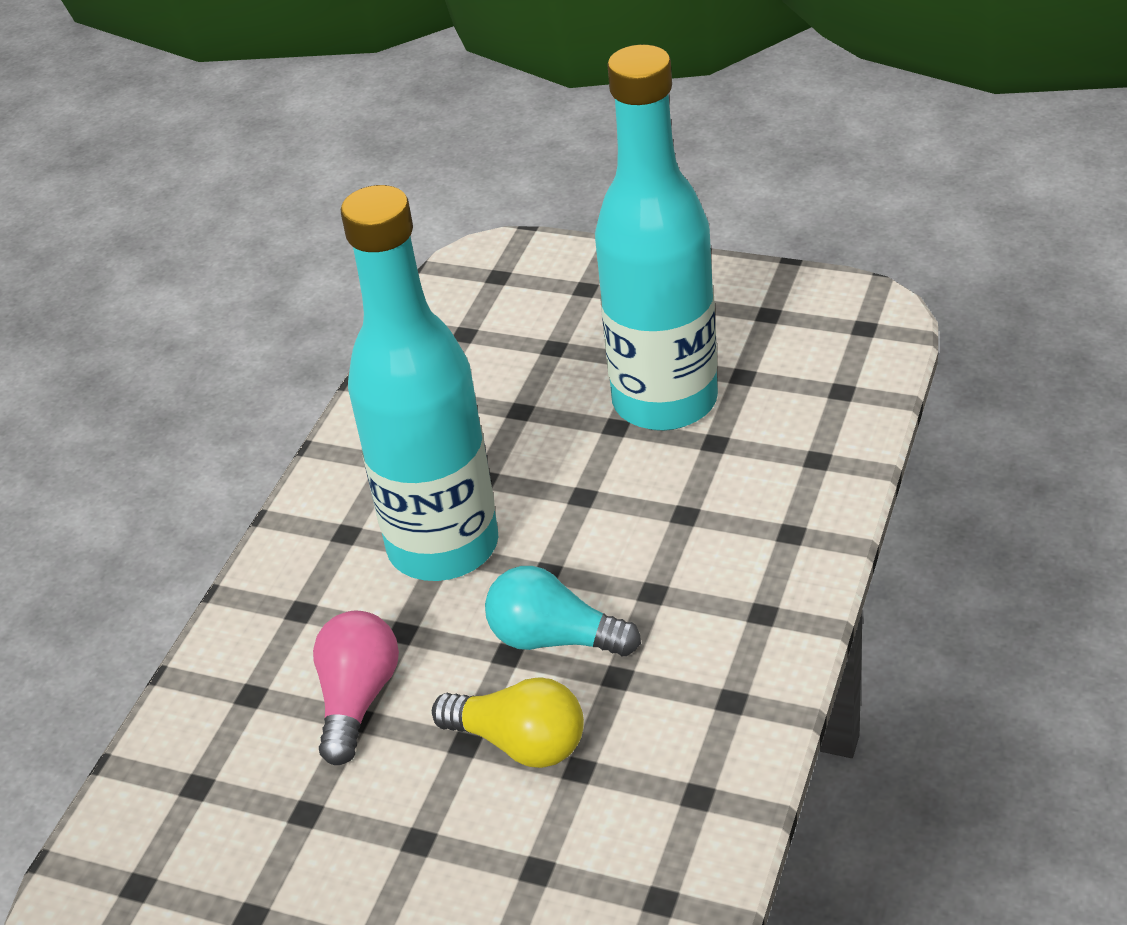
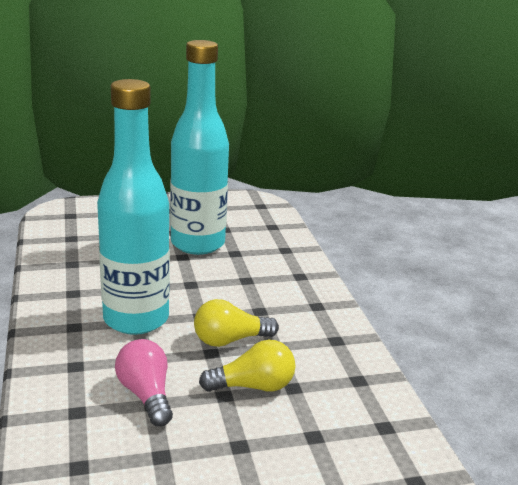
camera: 40 degrees left, 15 degrees down
(554, 638) = (230, 340): turquoise light bulb -> yellow light bulb

